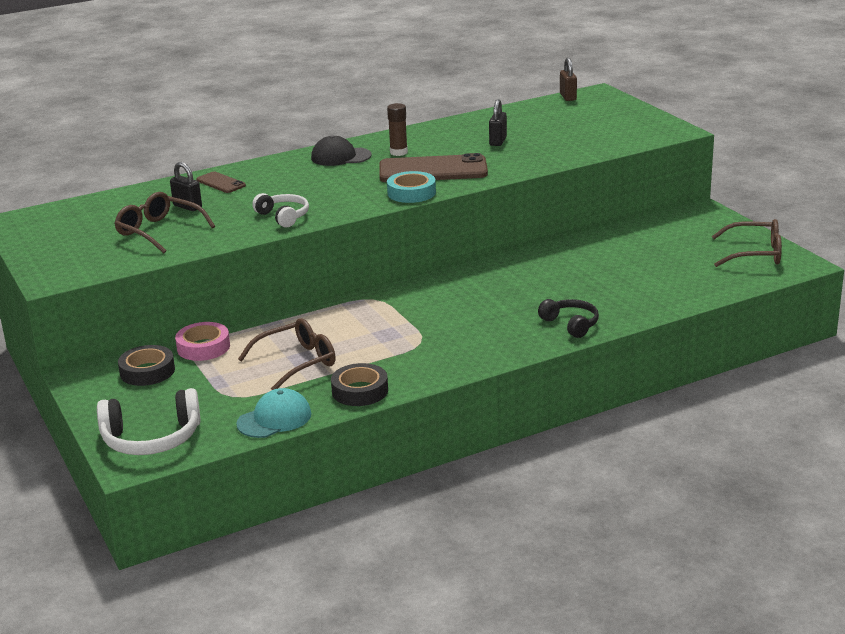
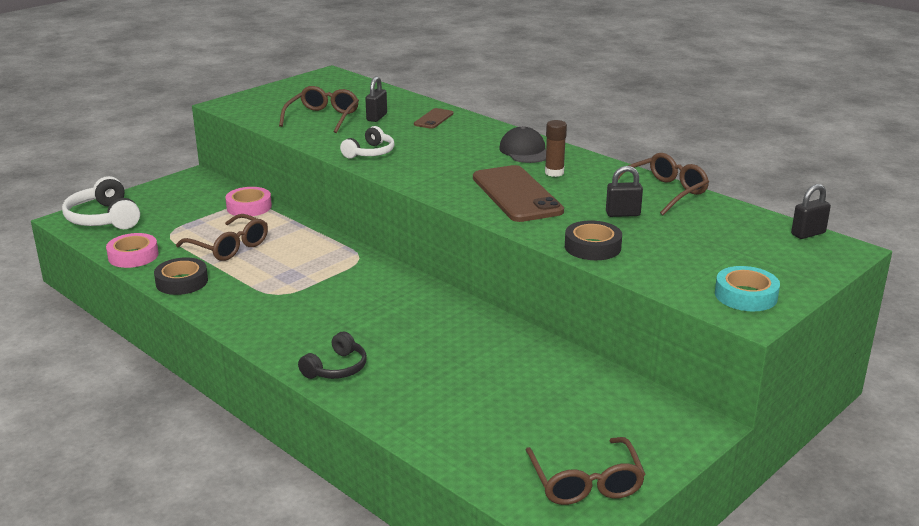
camera: 70 degrees right, 0 degrees up
(147, 371) = (206, 196): black tape -> black tape (592, 247)
(274, 419) = (133, 256): turquoise cap -> pink tape
(411, 193) = (451, 193): turquoise tape -> turquoise tape (746, 295)
(468, 124) = (663, 192): none -> brown glasses
(568, 97) = (808, 234): brown padlock -> black padlock

